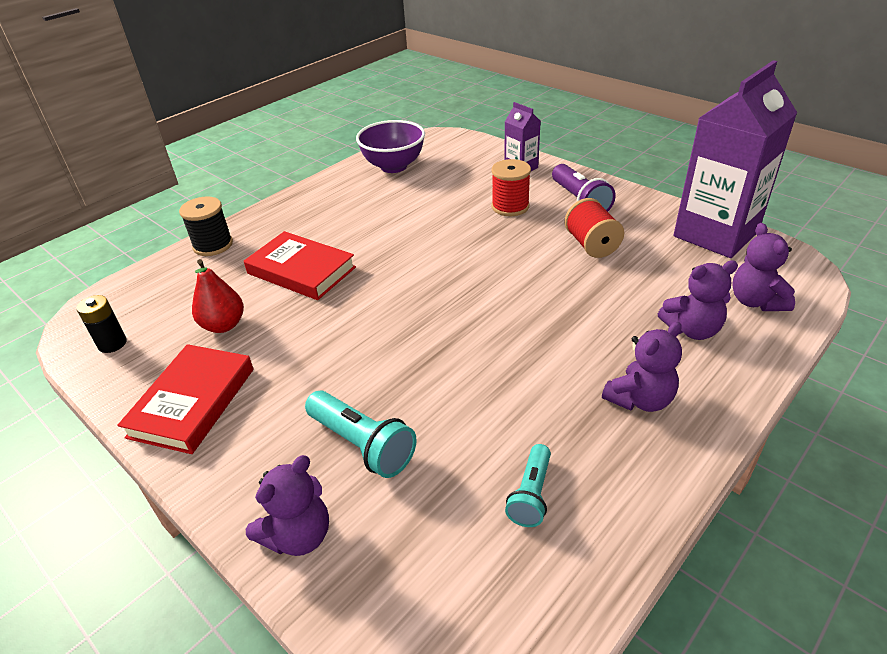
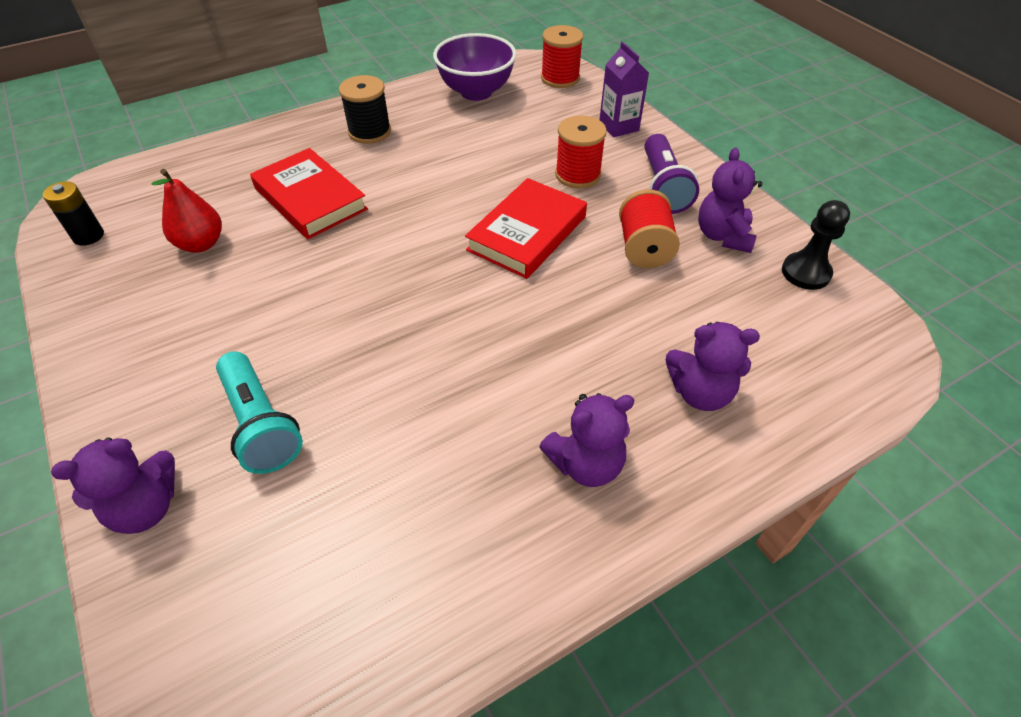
camera: 15 degrees right, 10 degrees up
(192, 402) = (126, 324): red book -> red book (527, 233)
(213, 245) = (239, 146): black spool -> black spool (369, 132)
(455, 144) = (560, 78): none -> red spool
(531, 494) = (399, 541): turquoise flashlight -> none
(715, 234) = (805, 272): purple carton -> black pawn
(755, 301) = (802, 377): purple teddy bear -> purple teddy bear (723, 236)

